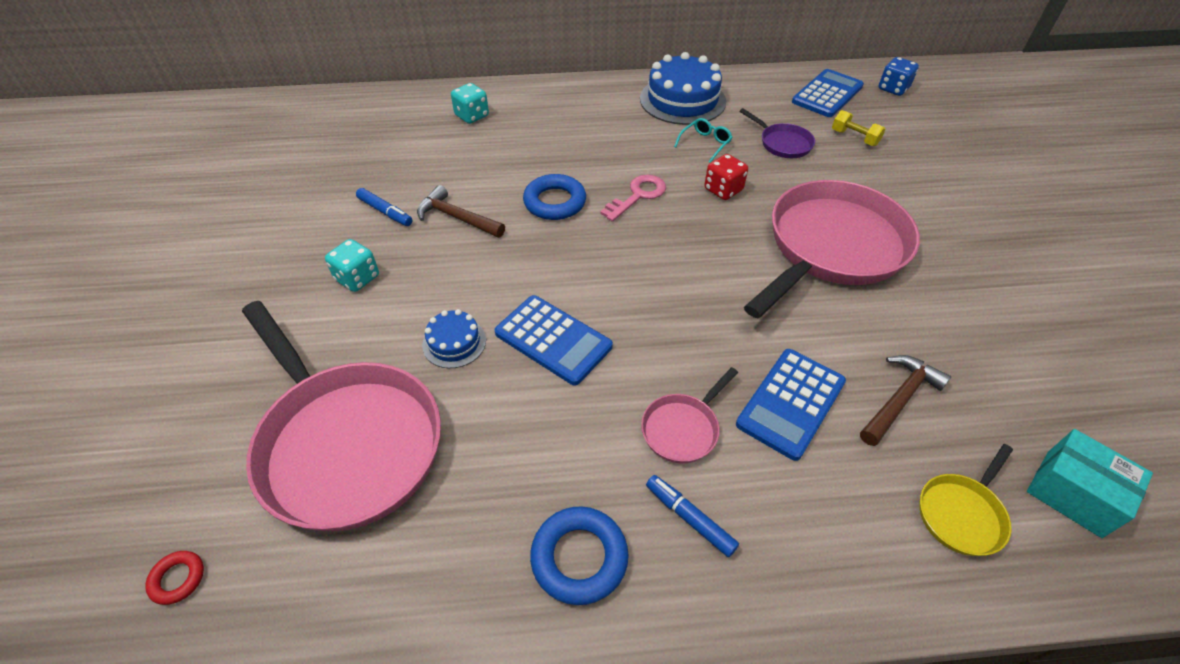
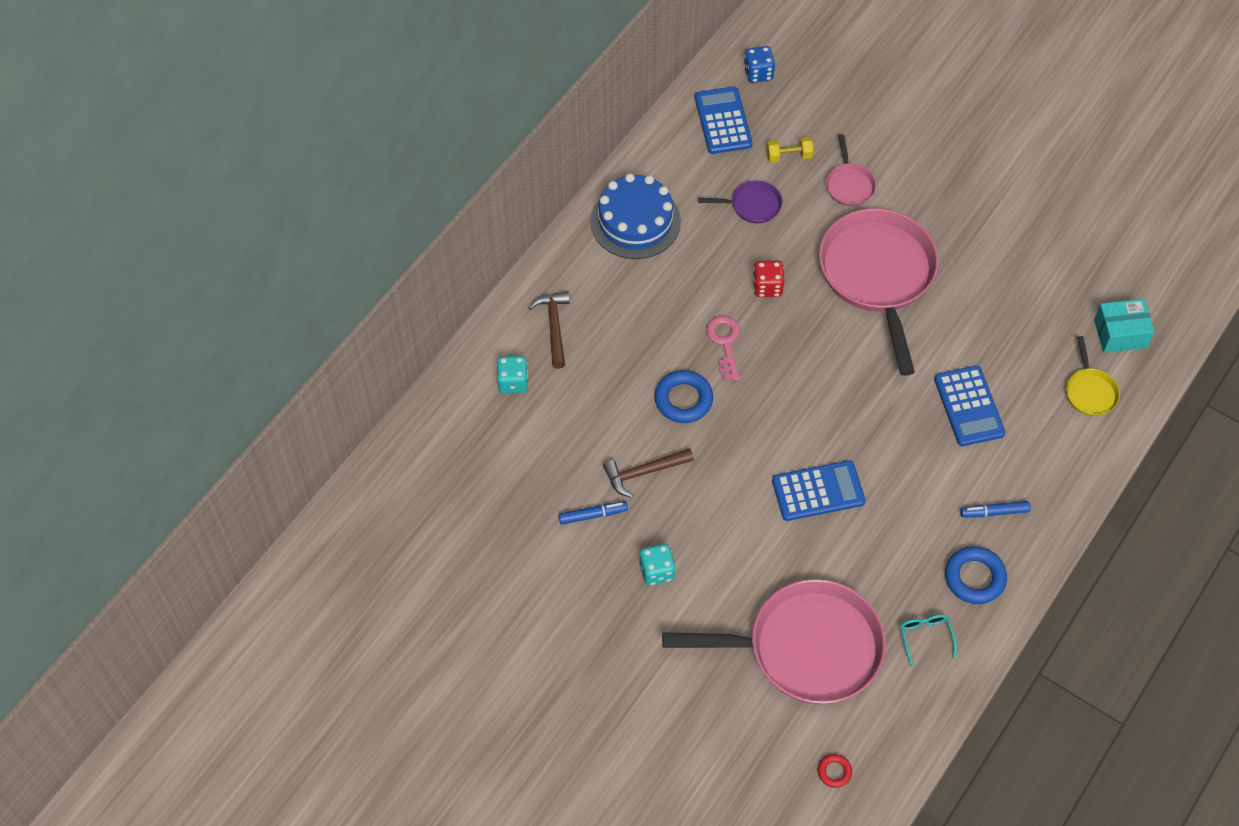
camera: 50 degrees left, 10 degrees up
(454, 342) = (772, 547): blue cake -> none
(683, 428) = (940, 472): pink pan -> pink pan (849, 184)
(705, 144) = (705, 253): turquoise glasses -> turquoise glasses (925, 637)
(899, 399) = (1011, 352): brown hammer -> brown hammer (554, 327)

